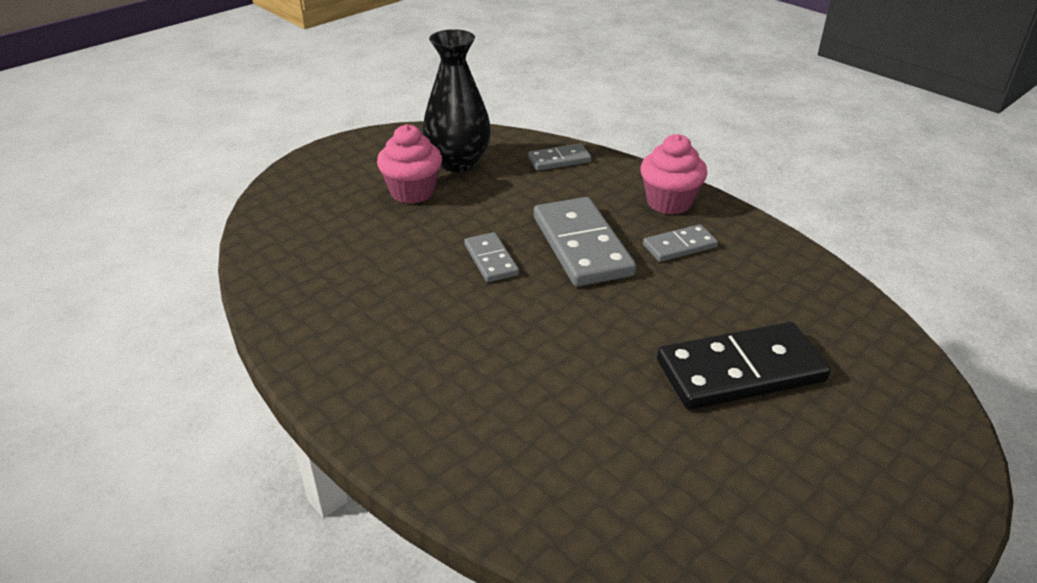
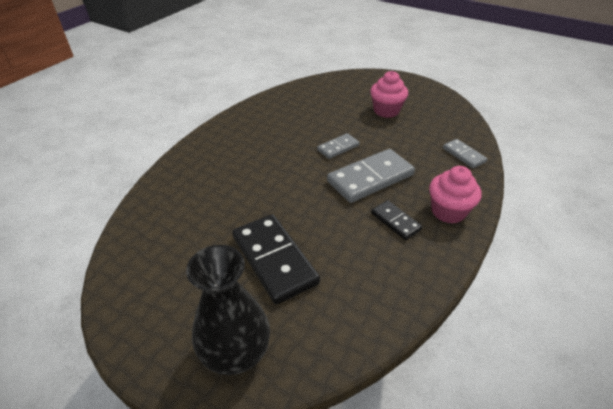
camera: 75 degrees right, 5 degrees up
(458, 162) = (428, 119): black vase -> black vase (236, 353)
(679, 246) = (395, 221): grey domino -> black domino

